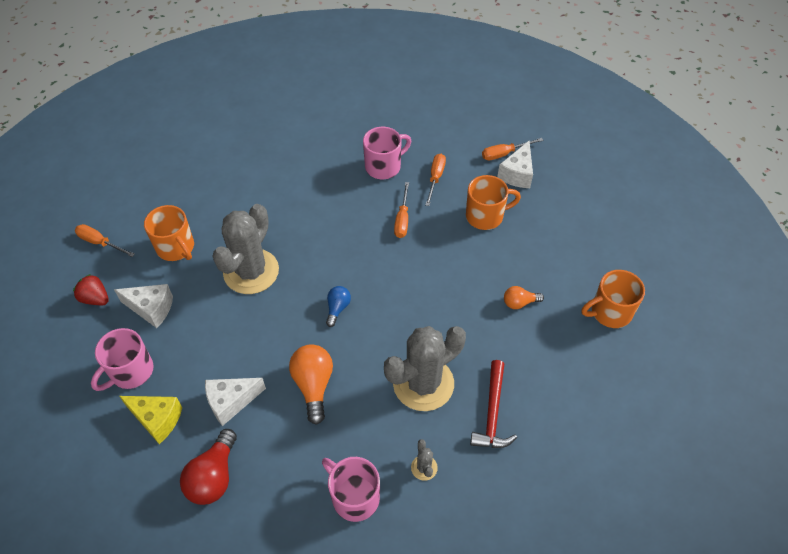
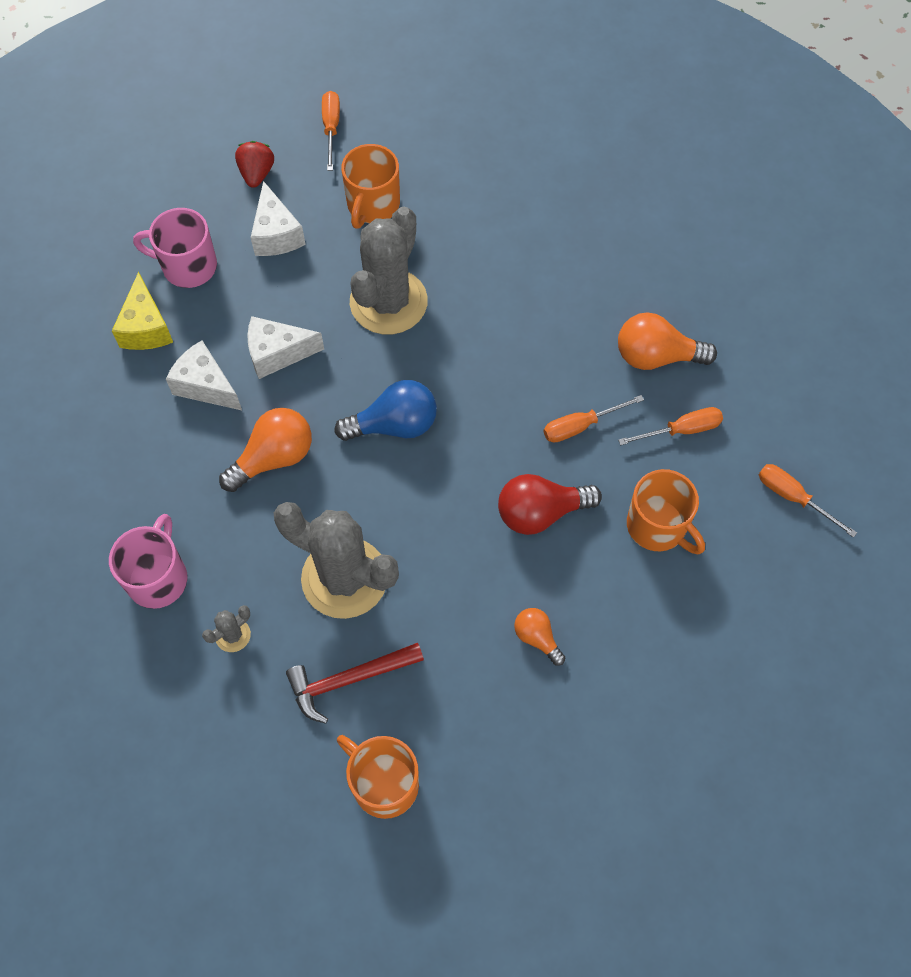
camera: 60 degrees right, 10 degrees up
(214, 477) = (110, 422): red light bulb -> red light bulb (540, 512)
(251, 271) = (388, 302): grey cactus -> grey cactus turned 60 degrees counterclockwise
(337, 308) = (394, 425): blue light bulb -> blue light bulb, size x1.73
(384, 166) = (656, 356): pink mug -> orange light bulb
(517, 174) = (766, 533): white cheese -> white cheese (277, 353)
(610, 312) = (596, 766): orange mug -> orange mug (384, 783)

